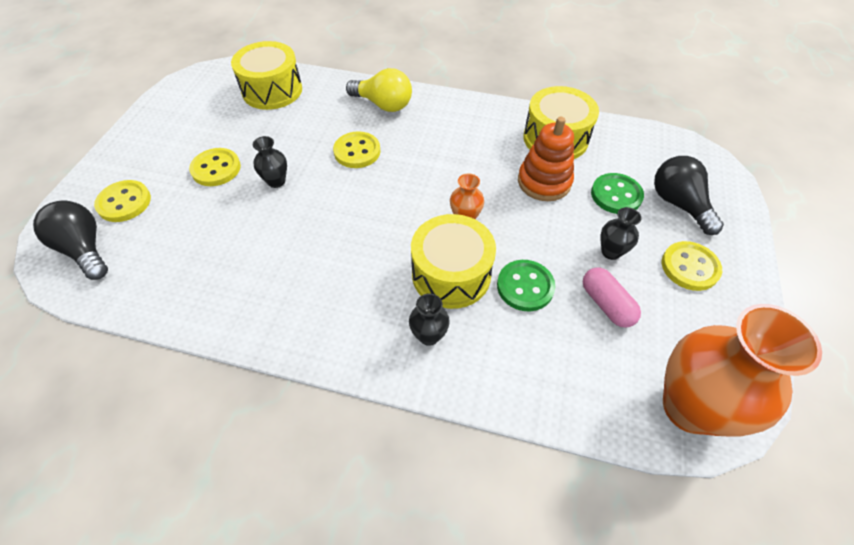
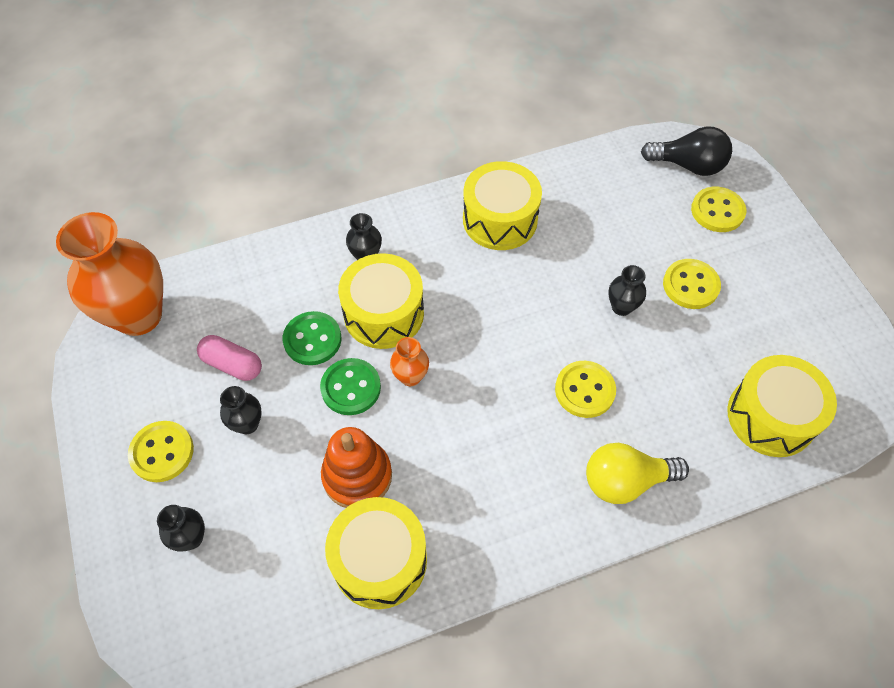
camera: 145 degrees right, 5 degrees up
(283, 298) = (500, 219): none -> yellow drum
(616, 195) = (268, 507): green button -> green button (351, 388)
(678, 204) = (191, 538): black light bulb -> black vase

